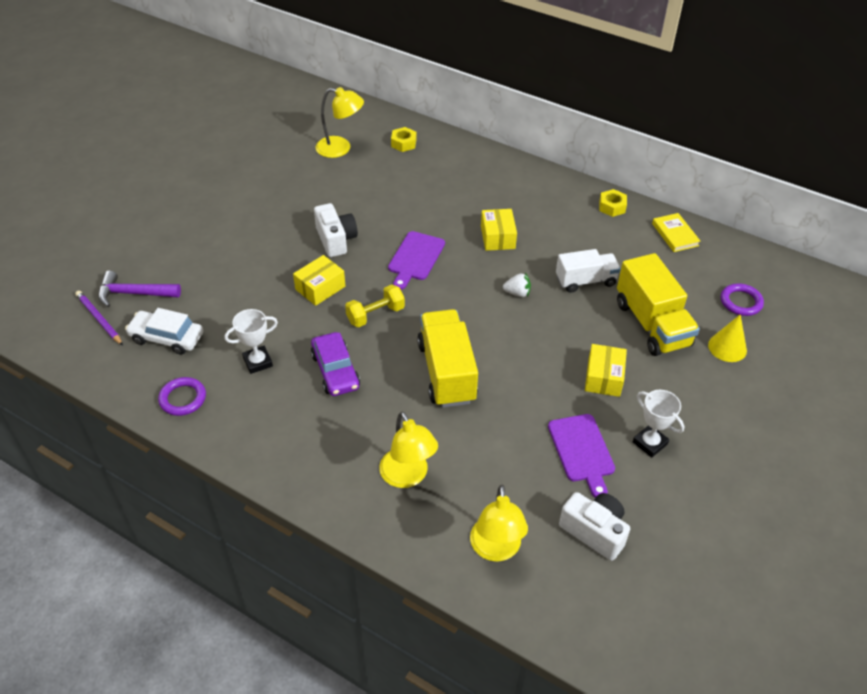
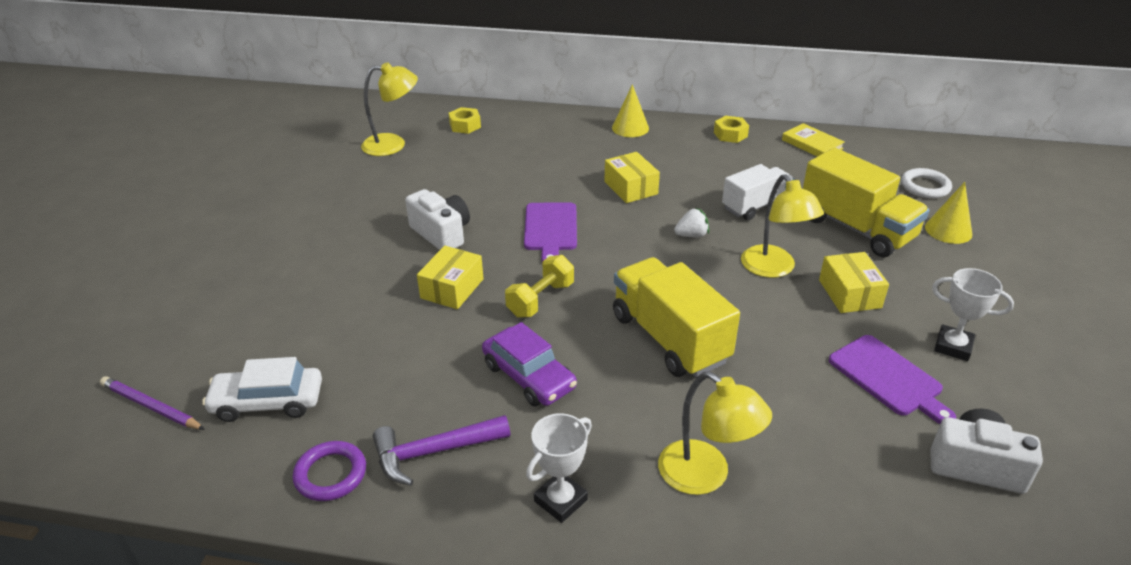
camera: 20 degrees left, 10 degrees down
(133, 294) = (191, 360): purple hammer -> purple hammer (433, 452)
(258, 362) = (416, 395): white trophy -> white trophy (560, 500)
(496, 549) = (880, 530): yellow lamp -> yellow lamp (774, 269)
(533, 179) = (630, 128): none -> yellow cone
(741, 302) = (925, 187): purple ring -> white ring

